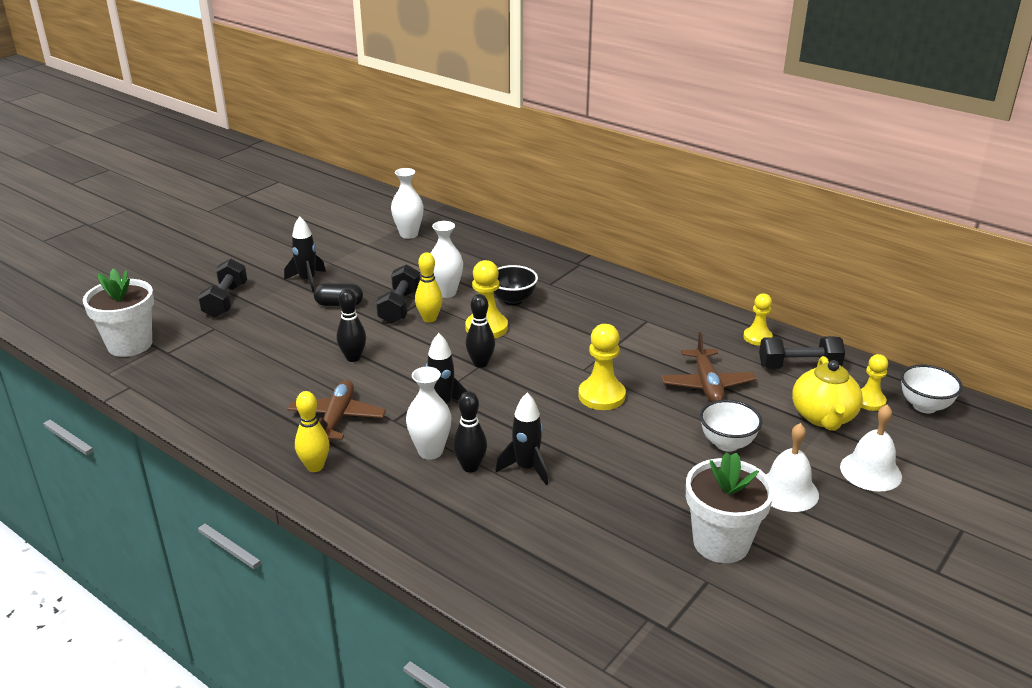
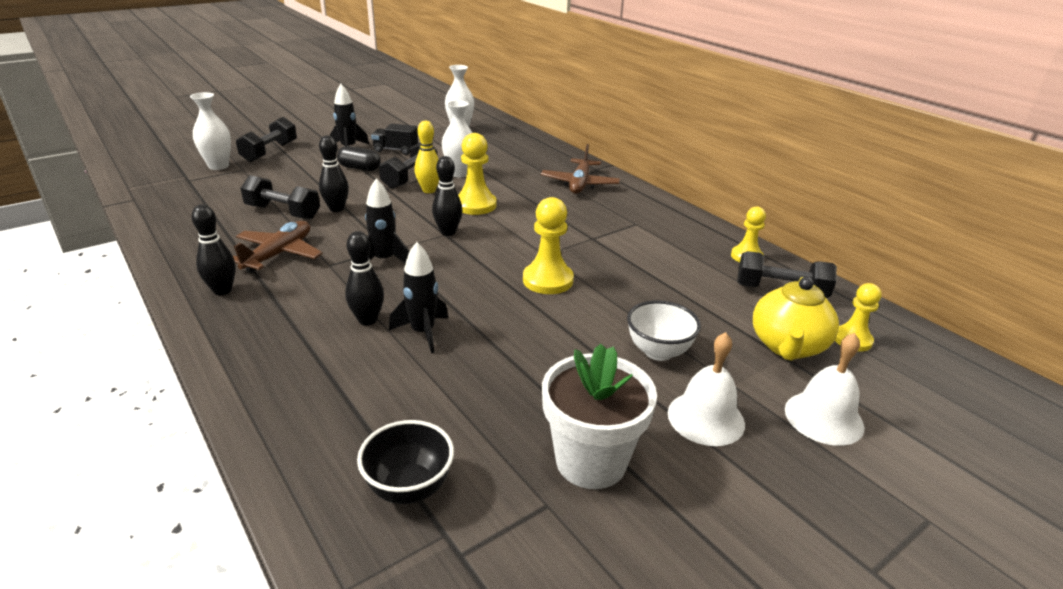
camera: 15 degrees right, 0 degrees up
(130, 345) = (165, 170): white flower pot -> none
(302, 372) = (283, 212): none -> black dumbbell
(315, 467) = (222, 290): yellow bowling pin -> black bowling pin
(360, 274) = (395, 150): none -> black truck
(430, 451) = (340, 298): white vase -> white vase (218, 166)
(513, 300) = (516, 188): black bowl -> black bowl (409, 488)
(707, 385) = (667, 290): brown plane -> brown plane (580, 184)
(924, 406) = (921, 358): white bowl -> none

